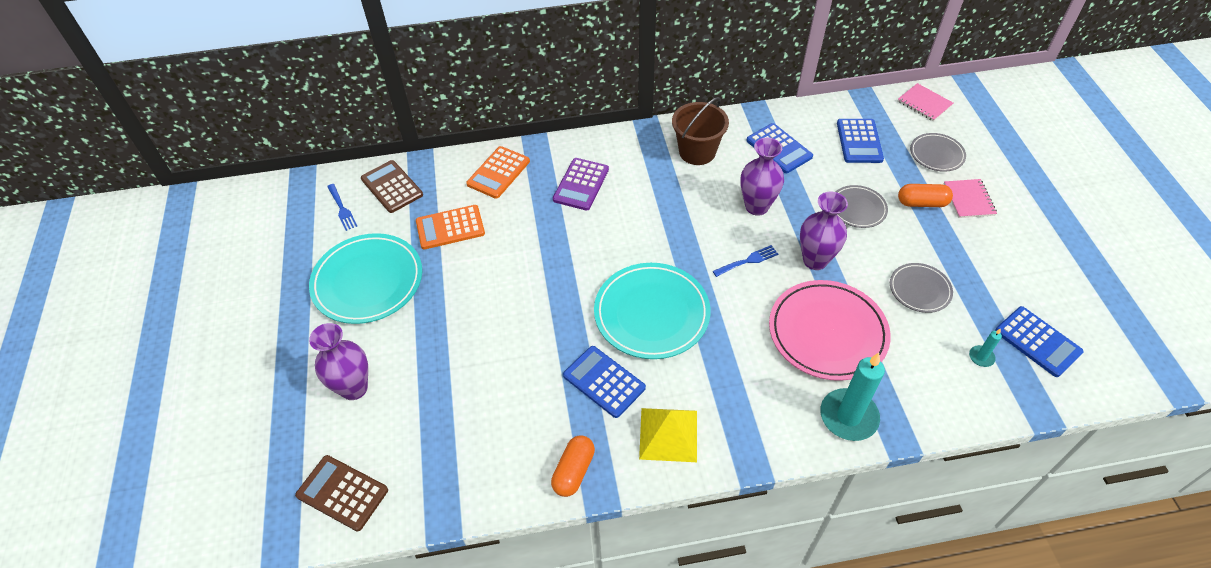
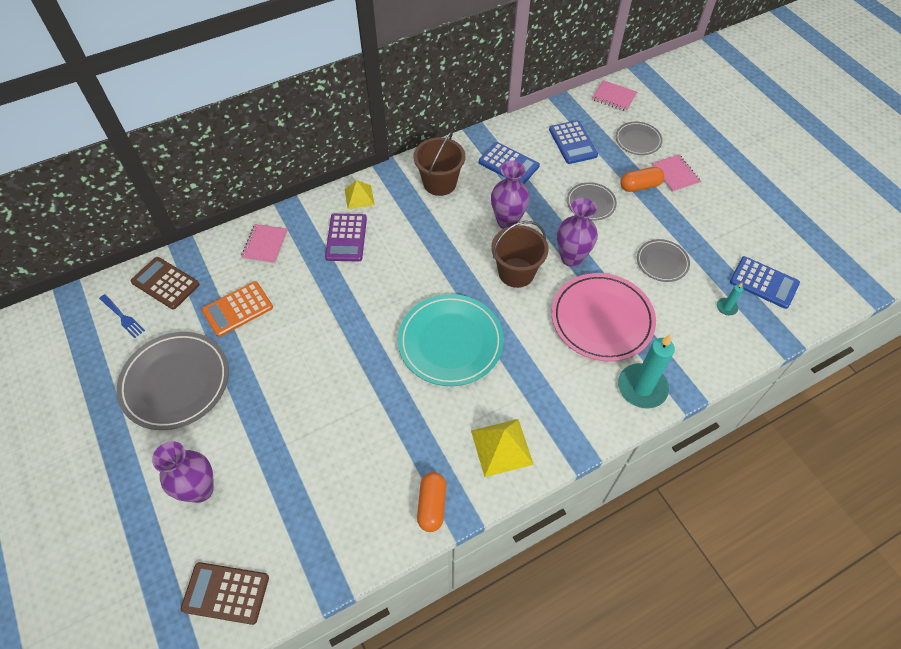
camera: 20 degrees left, 5 degrees up
(368, 281) = (175, 382): turquoise plate -> grey plate
(498, 173) = (265, 245): orange calculator -> pink notebook
(604, 382) = (430, 416): blue calculator -> none
(608, 147) = (359, 197): none -> yellow pyramid
(748, 261) = (516, 272): blue fork -> brown bucket

